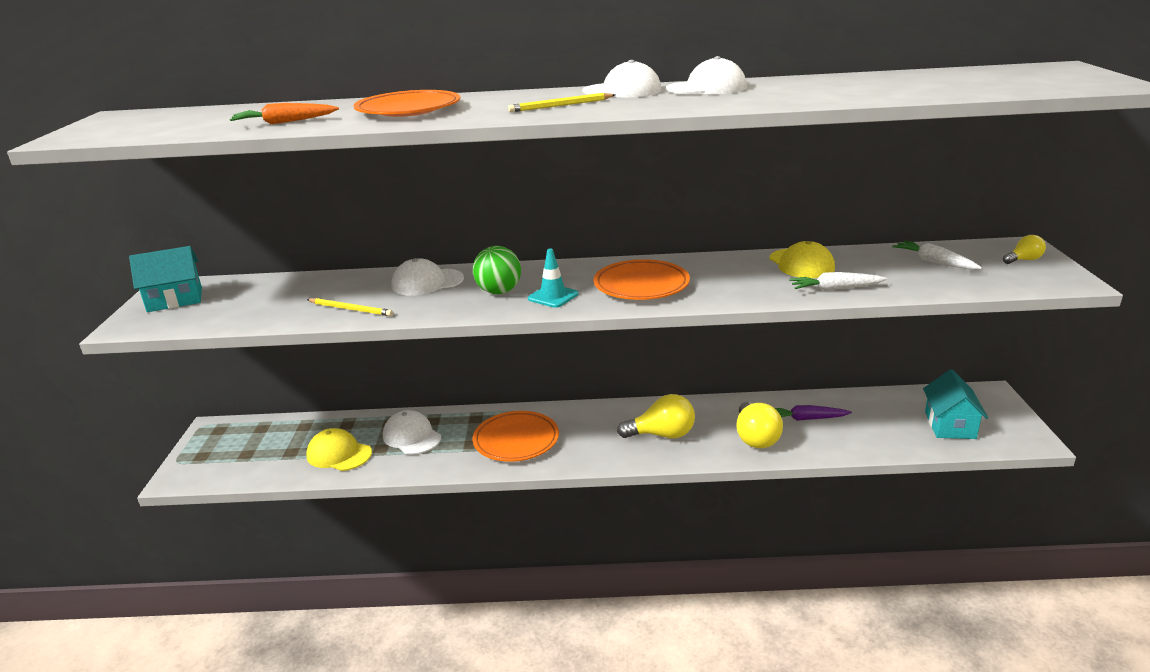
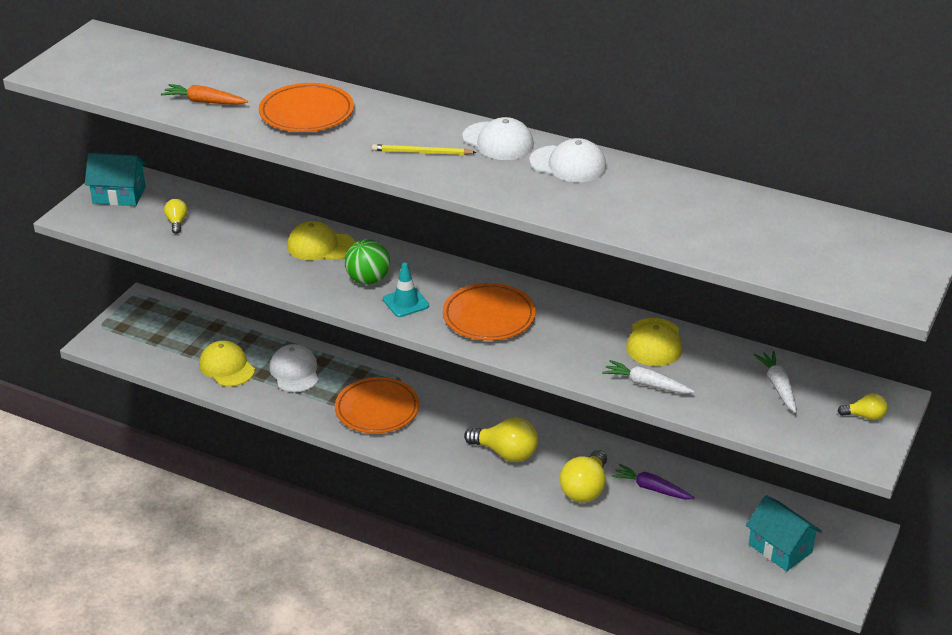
camera: 25 degrees right, 10 degrees up
(257, 303) = (177, 222): none -> yellow light bulb
(351, 309) = (241, 258): yellow pencil -> none
(427, 282) = (320, 246): white cap -> yellow cap
(950, 425) = (780, 548): turquoise house -> turquoise house turned 75 degrees counterclockwise

